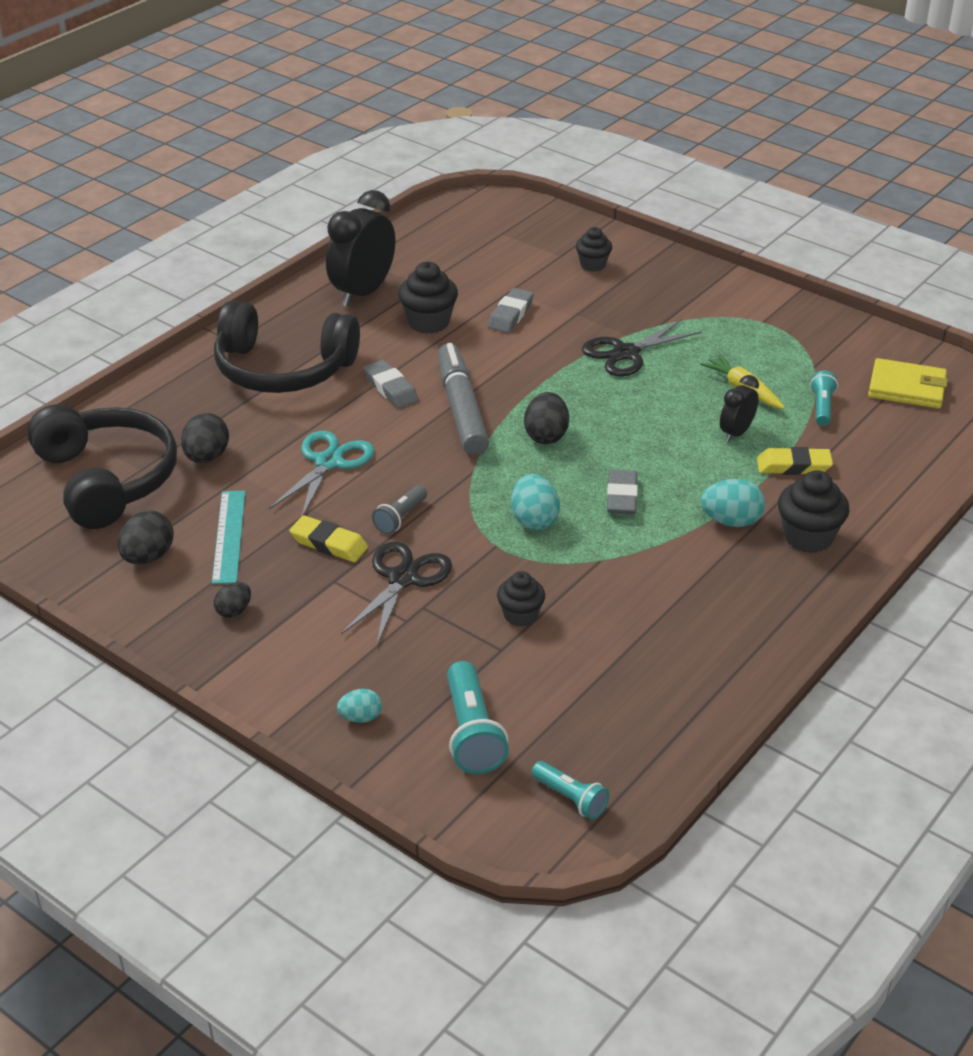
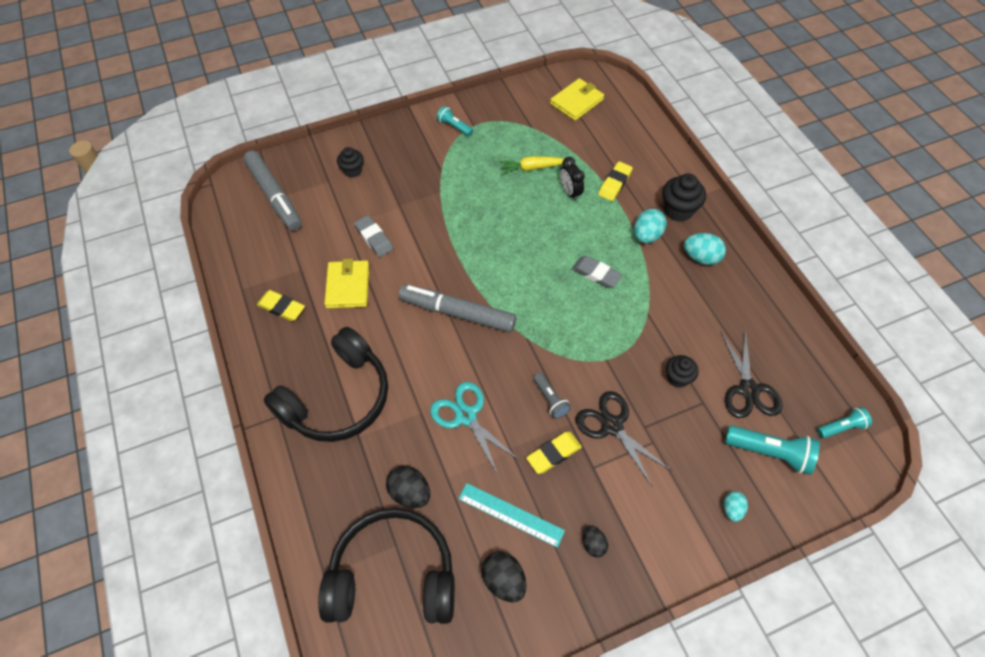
camera: 60 degrees left, 20 degrees up
(363, 293) = (281, 308): black clock -> yellow eraser
(391, 388) = (407, 342): grey eraser -> none
(428, 322) = (348, 286): black cupcake -> yellow wallet
(503, 231) = (274, 196): none -> grey marker
(534, 520) = (593, 328): turquoise egg -> turquoise egg (701, 257)
(546, 436) = (514, 282): black egg -> none
(626, 353) = (458, 202): black scissors -> black scissors (748, 389)
(822, 407) = (570, 144): turquoise flashlight -> turquoise flashlight (454, 127)

